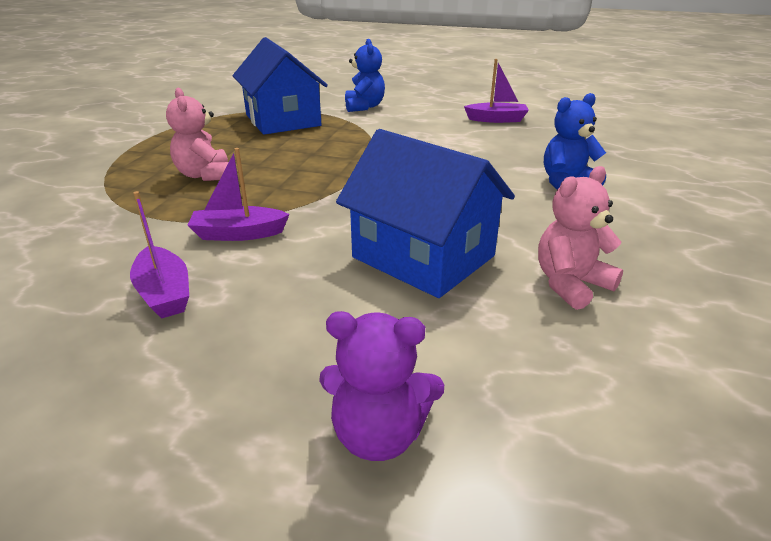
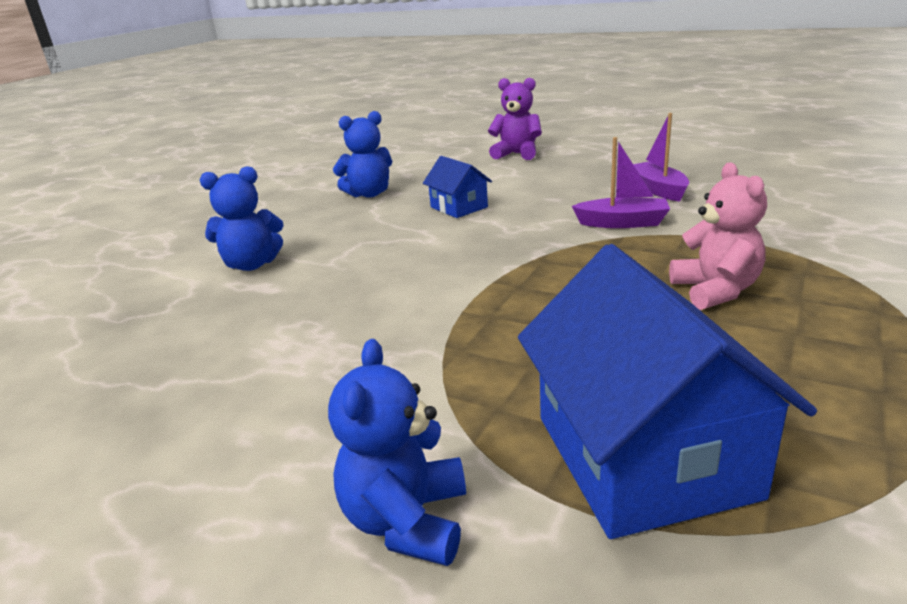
camera: 165 degrees left, 5 degrees down
(423, 257) = (459, 207): blue house -> blue house, size x0.50
(496, 119) = (145, 415): purple boat -> none
(570, 284) = (369, 194): pink teddy bear -> blue teddy bear

